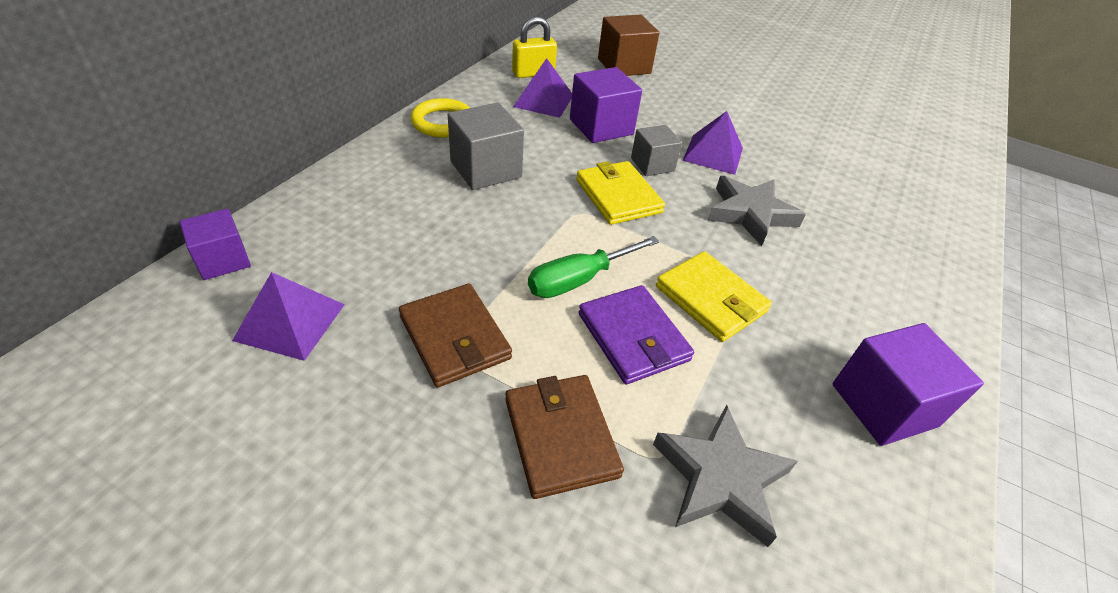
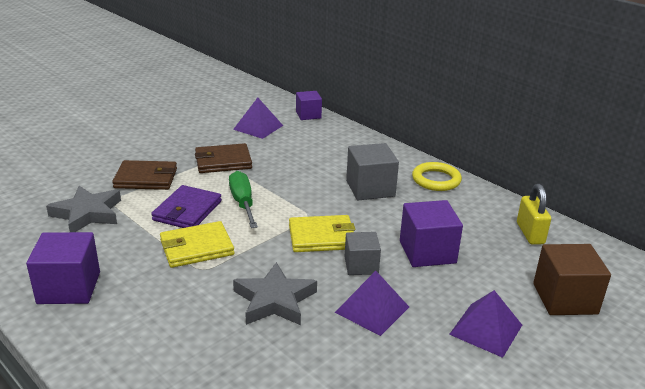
camera: 110 degrees right, 15 degrees down
(543, 101) = (474, 230): purple pyramid -> purple pyramid (486, 329)
(633, 337) = (187, 211): purple wallet -> purple wallet turned 60 degrees counterclockwise

